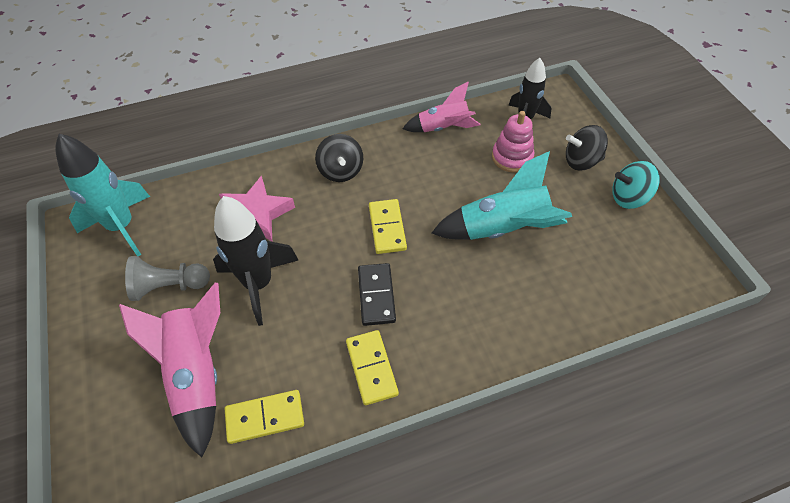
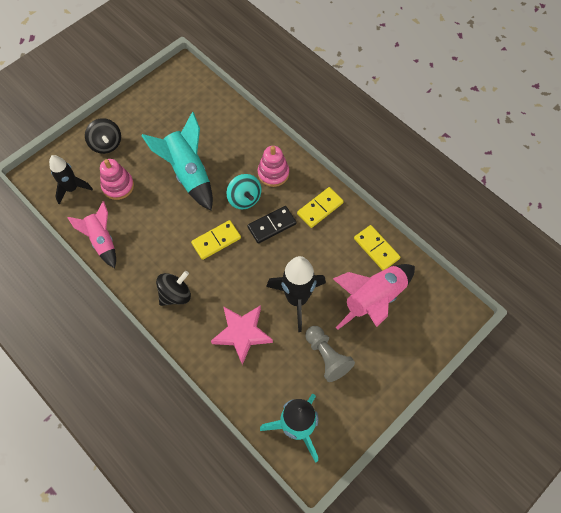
camera: 115 degrees left, 10 degrees up
(460, 329) = (273, 173): none -> pink stacking toy
(629, 198) = (132, 112): turquoise spinning top -> turquoise spinning top (244, 199)

